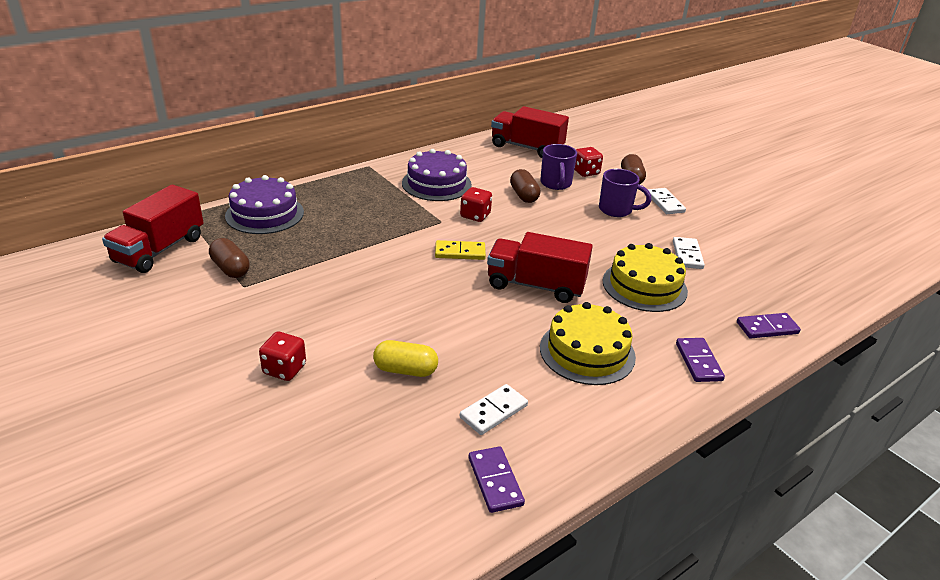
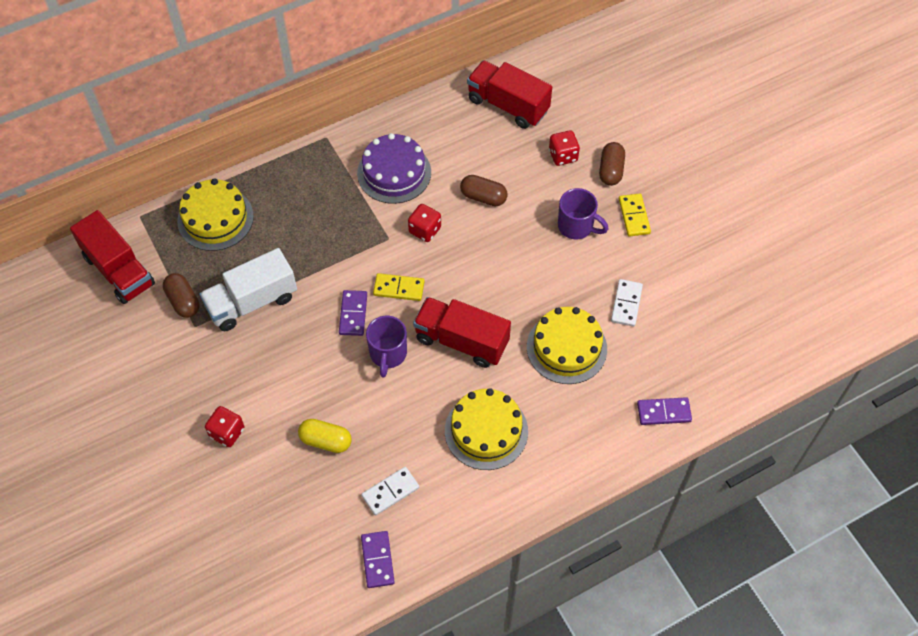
camera: 10 degrees right, 25 degrees up
(159, 250) = (119, 270): red truck -> red truck turned 75 degrees counterclockwise
(264, 214) = (215, 218): purple cake -> yellow cake
(307, 267) = (252, 302): none -> white truck
(524, 195) = (483, 197): brown capsule -> brown capsule turned 60 degrees counterclockwise
(556, 184) = (523, 177): purple mug -> purple mug (388, 354)
(665, 203) = (634, 216): white domino -> yellow domino
(698, 362) = (582, 450): purple domino -> purple domino (353, 314)

